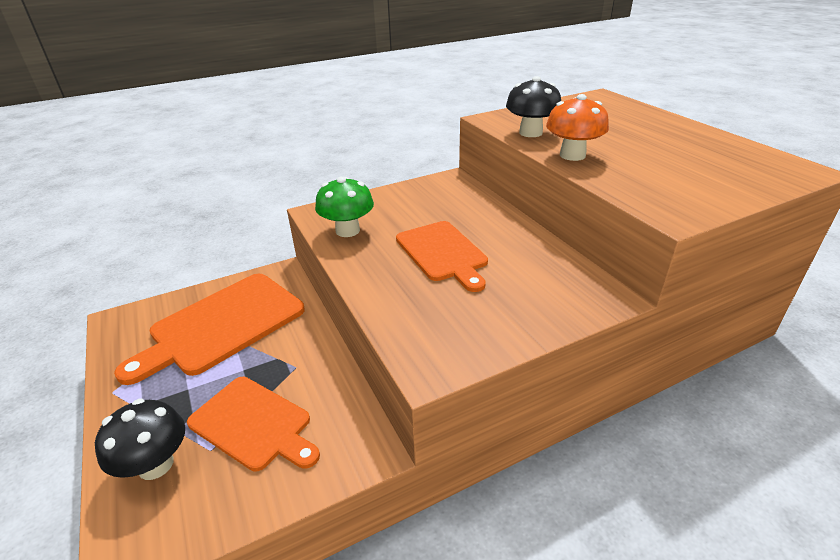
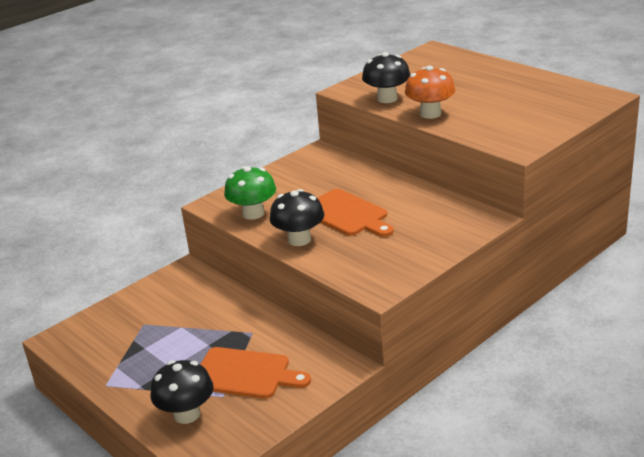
camera: 15 degrees left, 5 degrees down
(222, 325) = (163, 320): orange cutting board -> none
(375, 272) = (299, 239): none -> black mushroom

